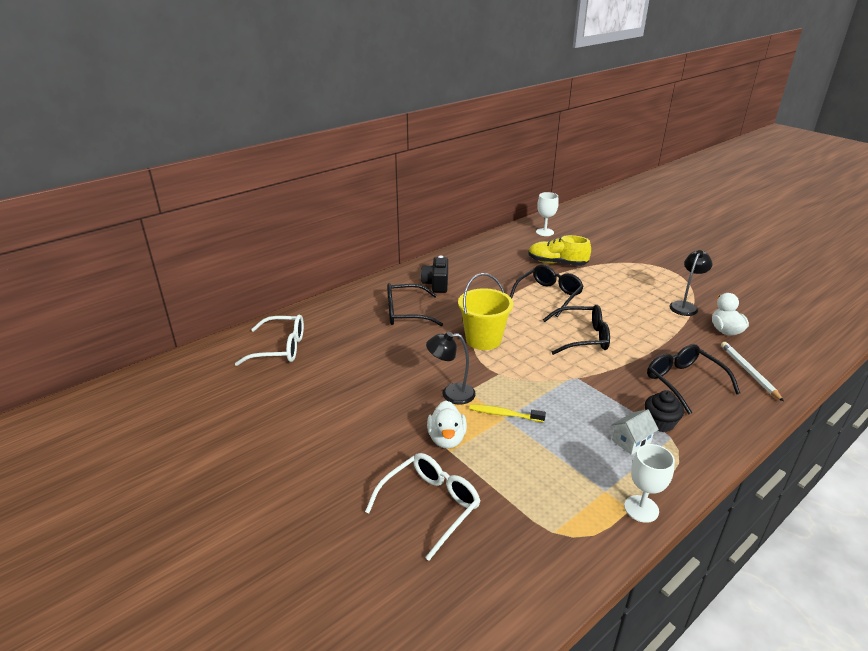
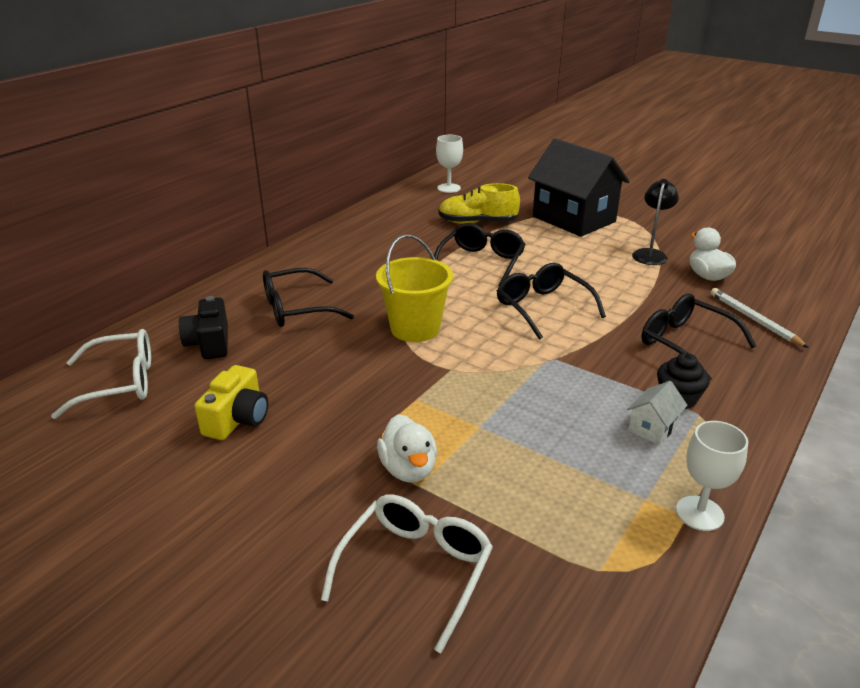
camera: 15 degrees left, 0 degrees up
(346, 385) = (237, 419): none -> yellow camera
(436, 284) = (327, 266): black camera -> black camera (209, 343)
(451, 394) = (394, 406): black lamp -> none
(504, 414) = (477, 421): yellow toothbrush -> none
(582, 337) = (542, 307): black glasses -> black glasses turned 105 degrees counterclockwise
(634, 269) = (574, 219): none -> black house

